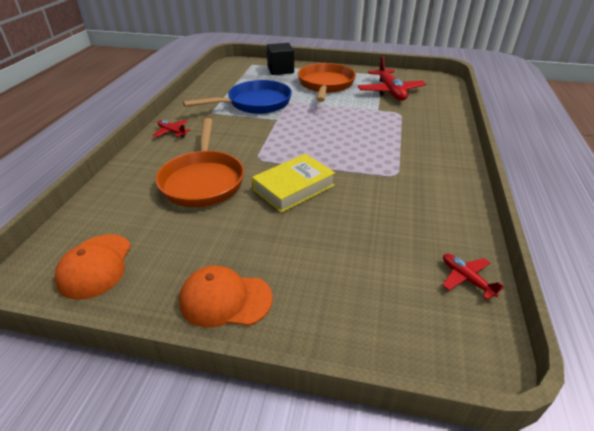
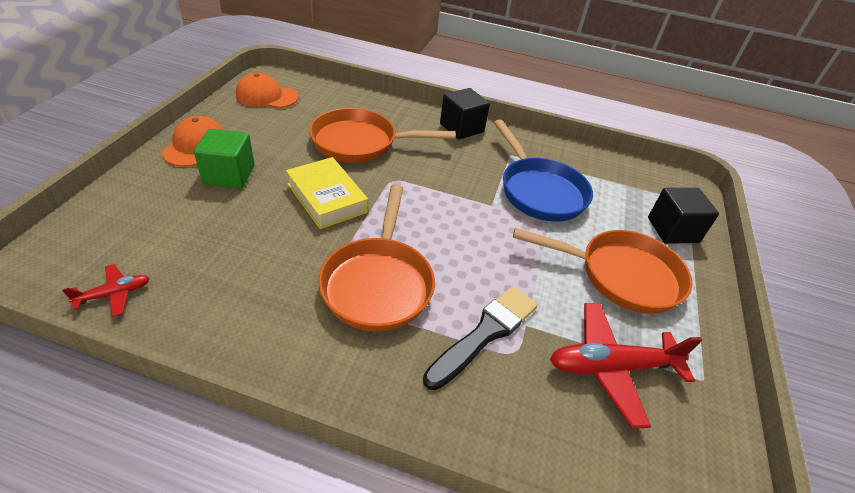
camera: 90 degrees right, 5 degrees up
(172, 132) = (461, 128): red plane -> black cube
(277, 254) = (229, 175): none -> green cube
(375, 155) = (378, 283): none -> orange pan
(391, 120) = (485, 333): none -> black brush

